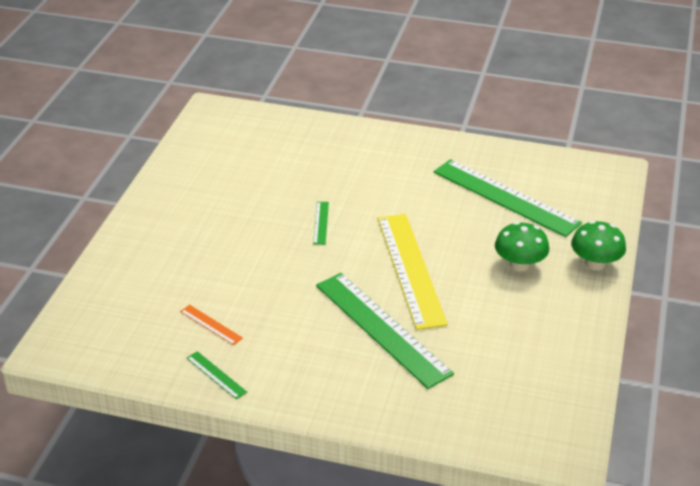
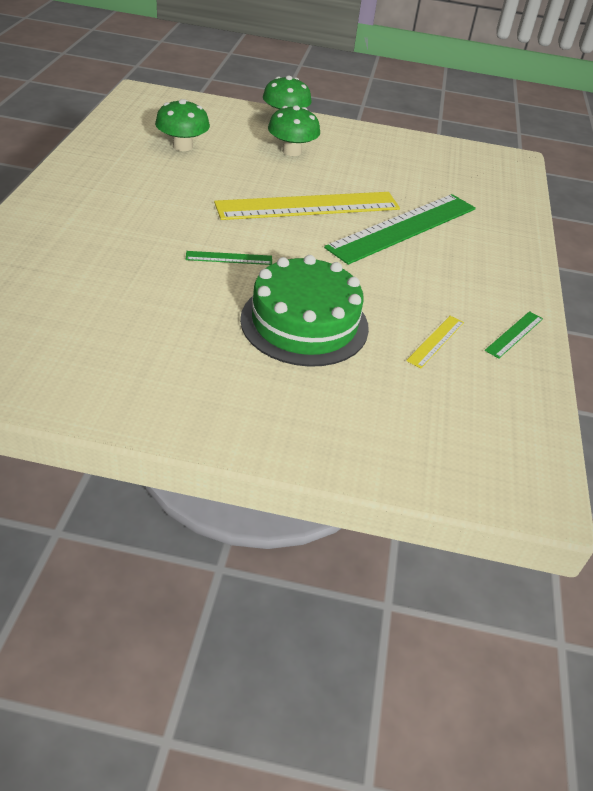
camera: 100 degrees left, 5 degrees up
(211, 325) = (436, 341): orange ruler -> yellow ruler
(237, 257) = (304, 323): none -> green cake
(505, 197) = (182, 146): green ruler -> green mushroom

